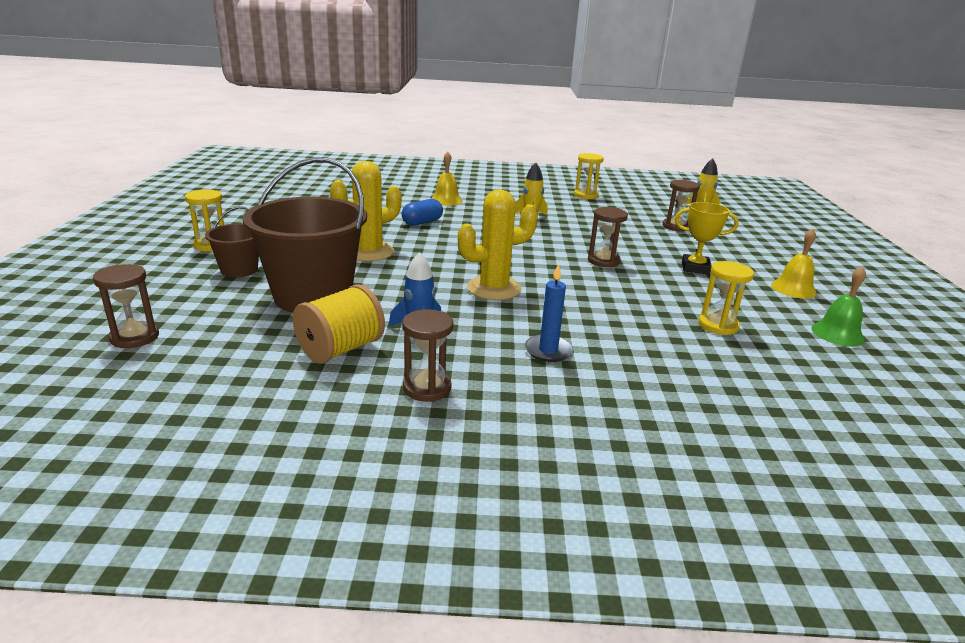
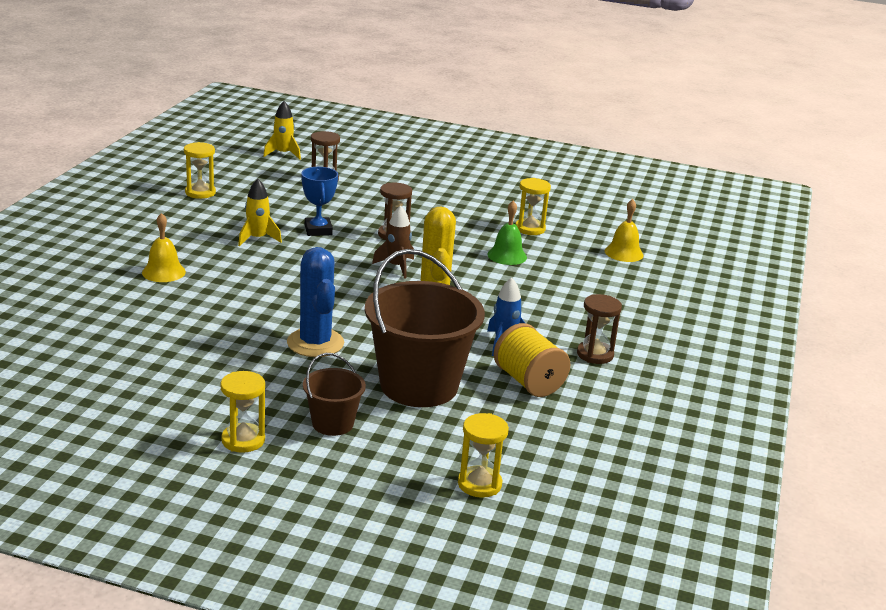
camera: 75 degrees left, 0 degrees up
(135, 337) = (479, 484): brown hourglass -> yellow hourglass
(369, 252) = (315, 343): yellow cactus -> blue cactus
(422, 222) = (237, 300): blue capsule -> none
(538, 268) = (396, 267): none -> brown rocket
(548, 351) = (552, 299): blue candle -> none
(573, 234) = (318, 230): none -> blue trophy
(695, 268) = (425, 203): yellow trophy -> none
(793, 289) = (478, 182): yellow bell -> yellow bell (624, 253)
(837, 334) = (552, 196): green bell -> green bell (507, 256)

